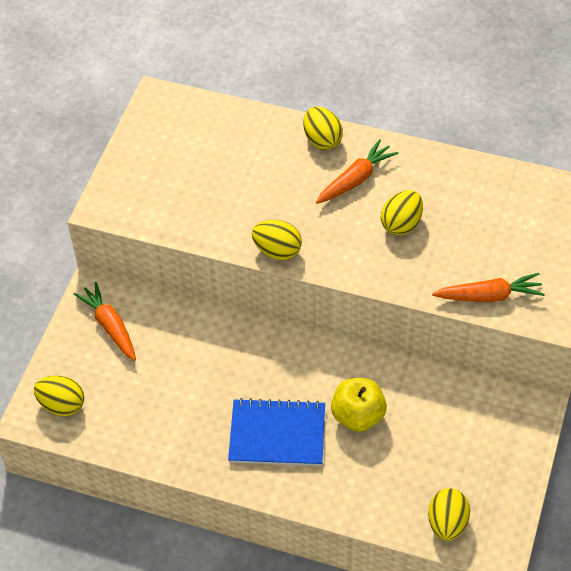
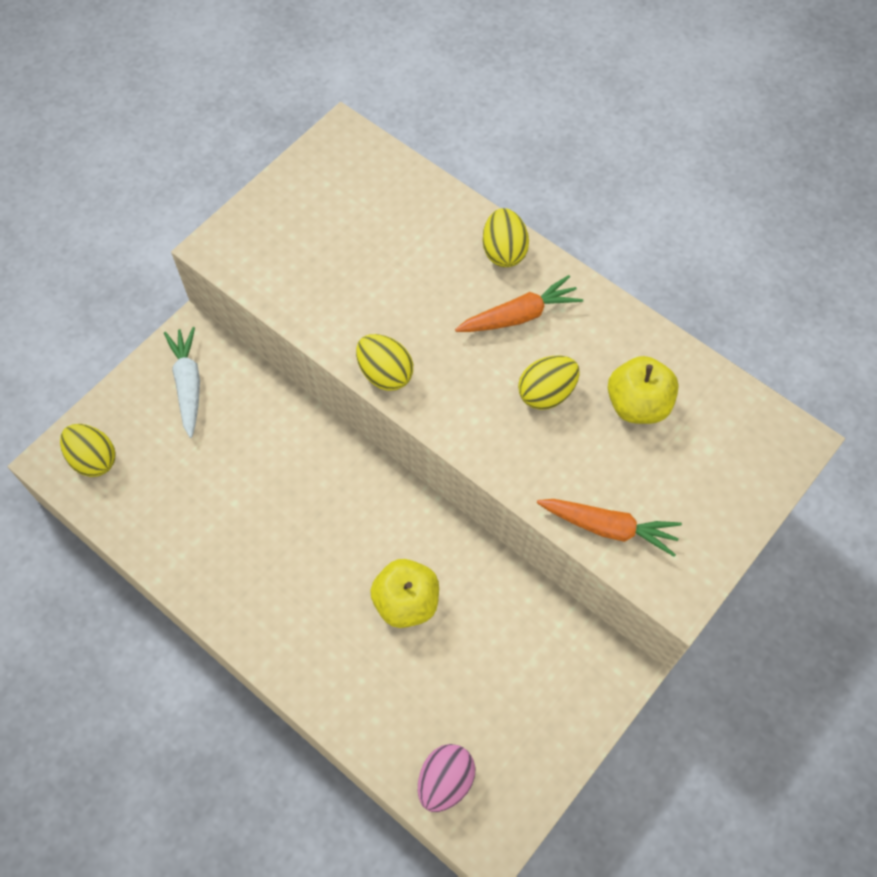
camera: 20 degrees right, 10 degrees up
(110, 326) = (188, 384): orange carrot -> white carrot
(277, 434) = (306, 588): blue notebook -> none
(447, 523) = (445, 781): yellow egg -> pink egg
(469, 209) = (638, 404): none -> yellow apple

